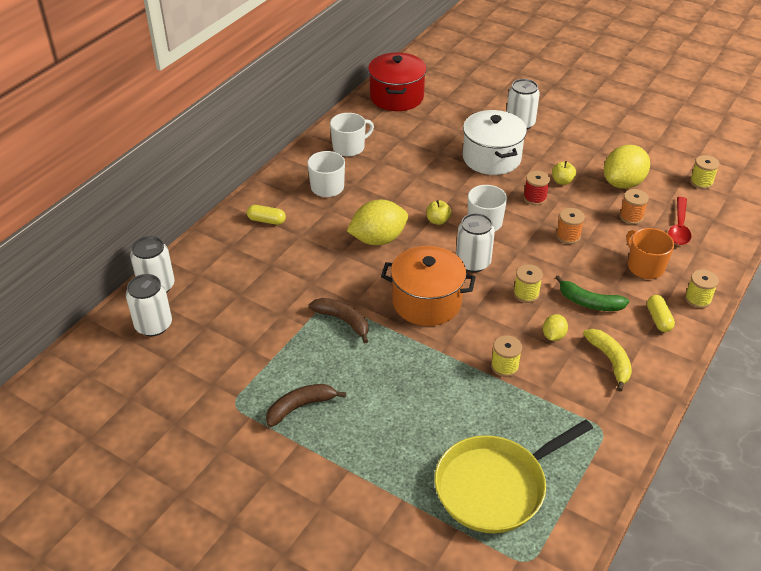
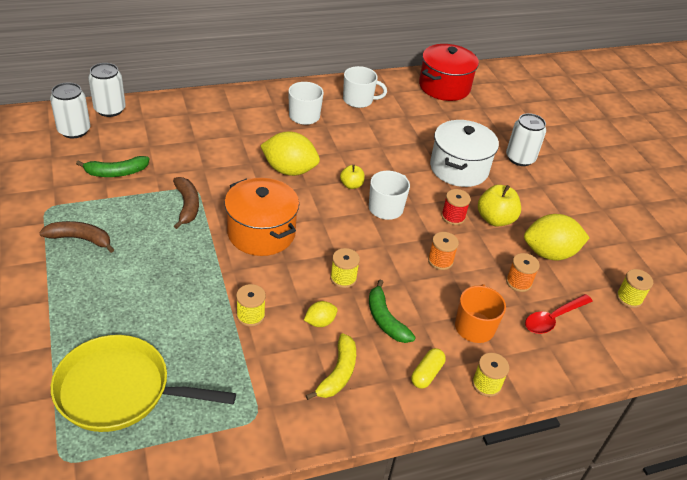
camera: 35 degrees right, 0 degrees up
(246, 335) = (116, 172): none -> green banana
(266, 220) = (233, 112): yellow capsule -> none
(473, 262) = (335, 229): white can -> none
(562, 181) = (495, 219): yellow apple -> yellow apple, size x1.69

